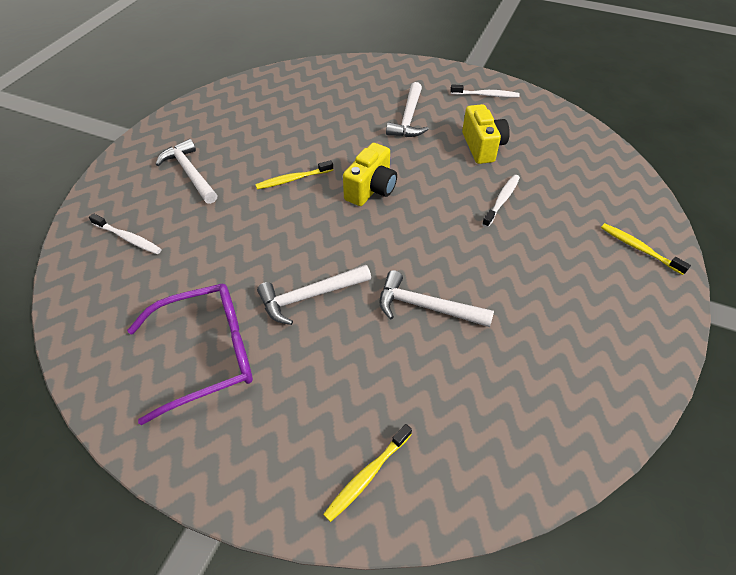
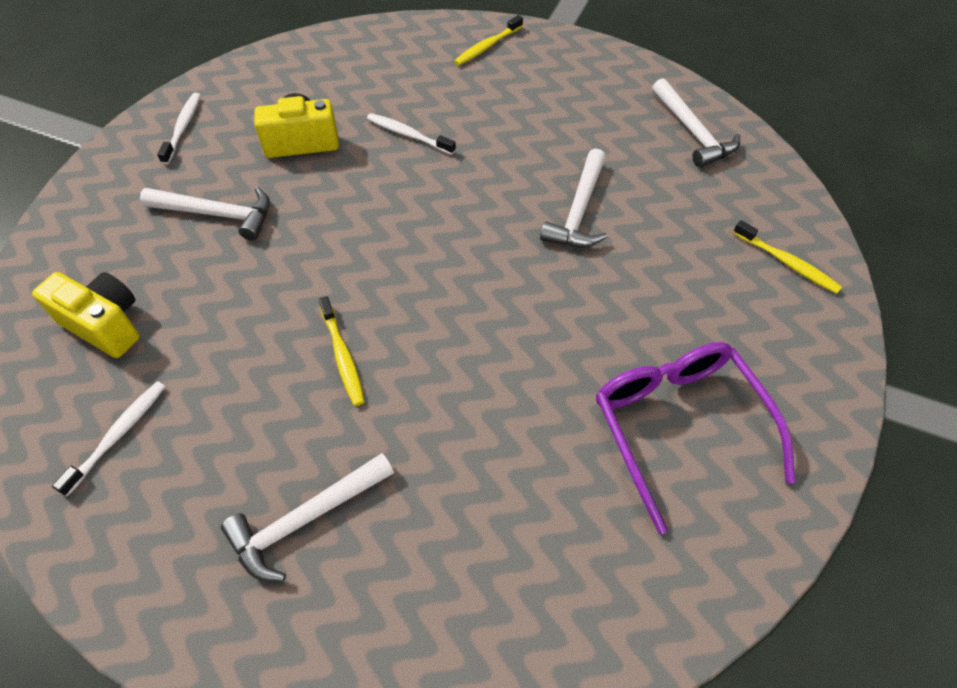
camera: 90 degrees left, 5 degrees up
(128, 238) = (470, 591): white toothbrush -> white toothbrush (118, 435)
(310, 296) = (574, 321): white hammer -> white hammer (692, 132)
(371, 189) = (376, 259): yellow camera -> yellow camera (105, 325)

